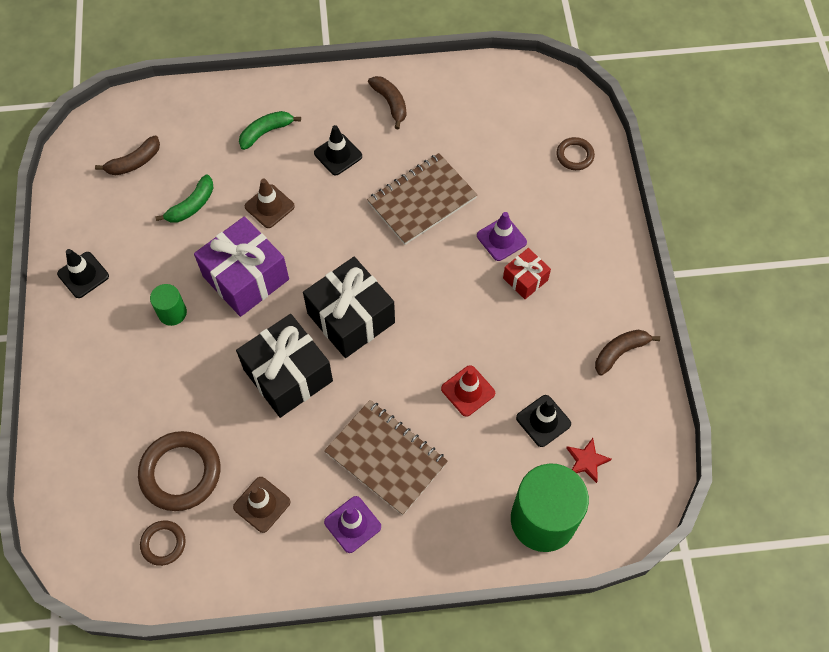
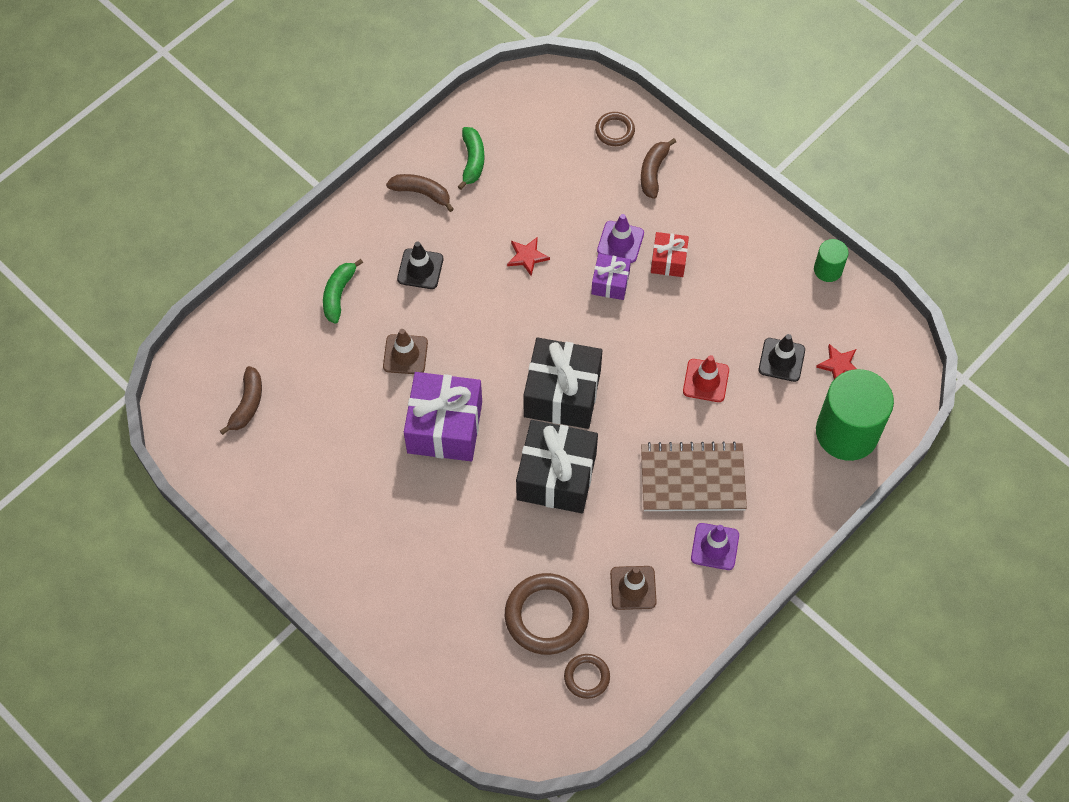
camera: 40 degrees left, 0 degrees up
(83, 275) = (302, 530): black traffic cone -> none
(172, 313) = (412, 501): green cylinder -> green cylinder (828, 269)
(192, 205) = (337, 403): green banana -> green banana (472, 161)
(422, 200) = (527, 257): brown notebook -> red star
(465, 263) = (610, 283): none -> purple gift
(620, 352) = (790, 265): brown banana -> brown banana (653, 172)

